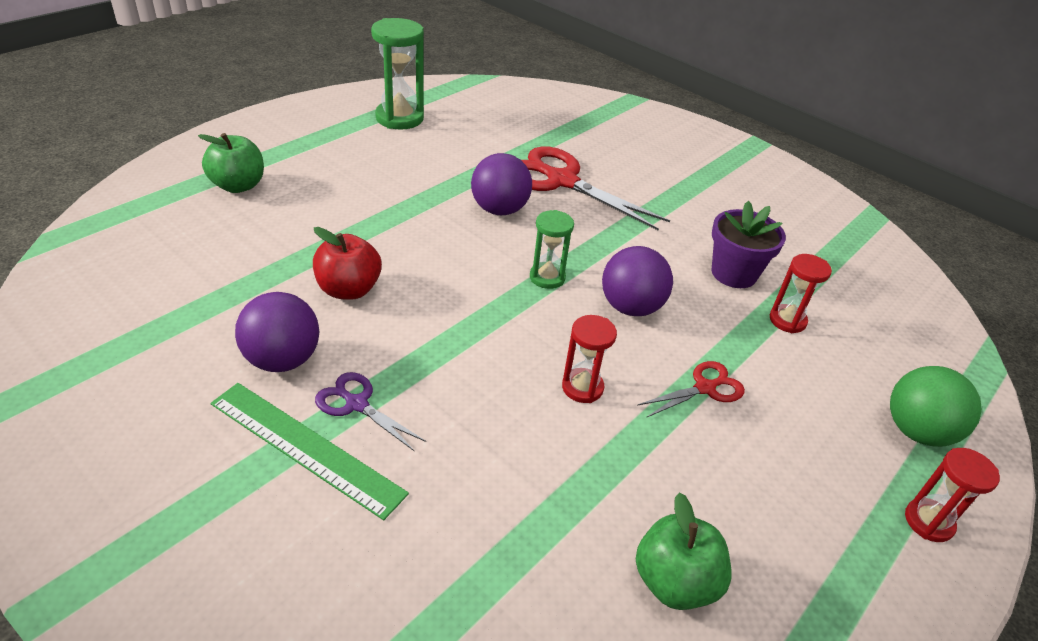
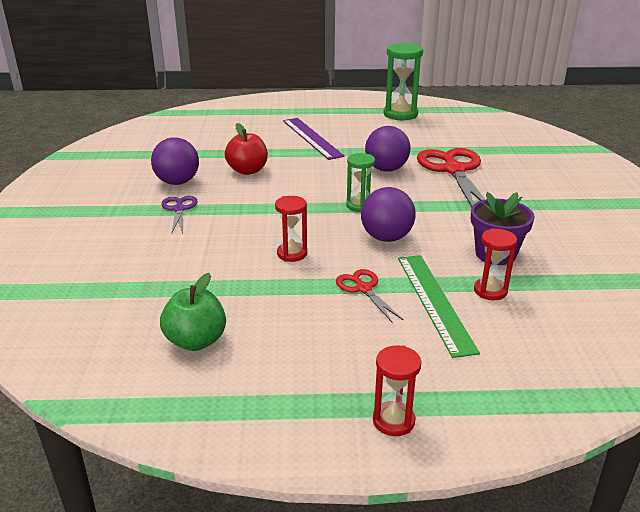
camera: 50 degrees right, 10 degrees down
(238, 185) = (266, 117): green apple -> none
(305, 447) = (136, 213): green ruler -> green ruler (434, 302)
(350, 197) = (312, 138): none -> purple ruler
(705, 388) = (363, 289): red scissors -> red scissors turned 135 degrees counterclockwise
(916, 431) = (480, 385): green ball -> none

